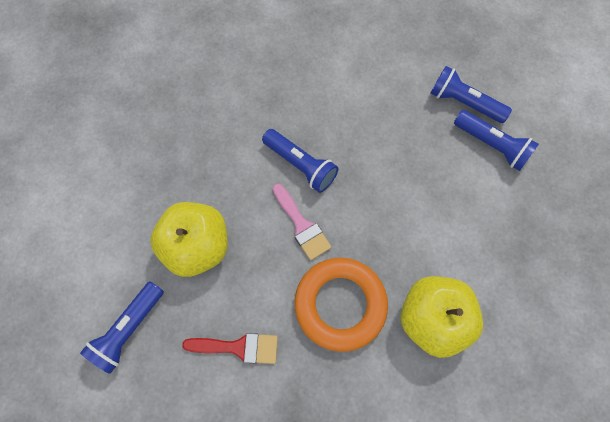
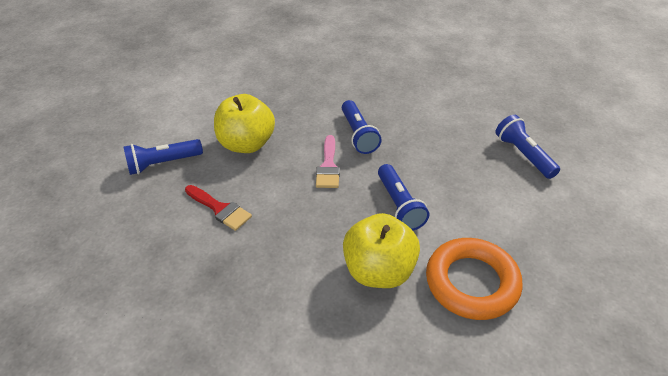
camera: 35 degrees right, 25 degrees down
(340, 304) = (314, 223): orange ring -> orange ring (471, 282)
(491, 145) = (527, 190): blue flashlight -> blue flashlight (399, 205)

